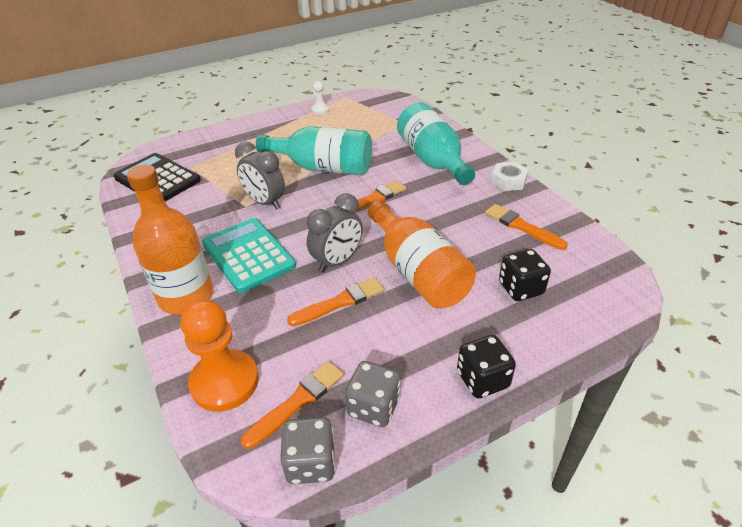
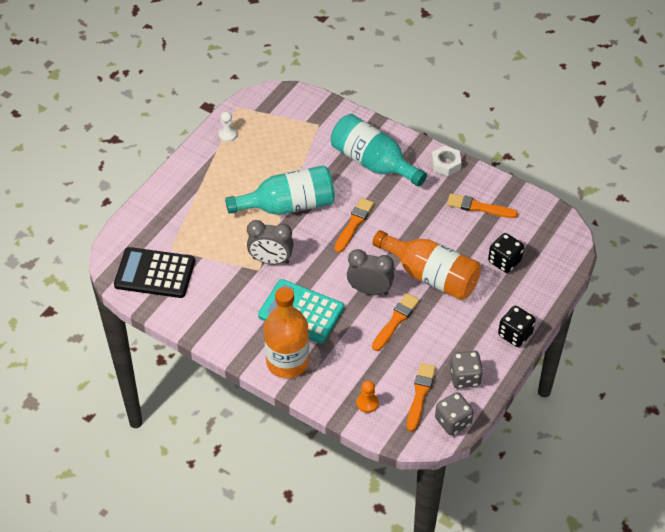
camera: 30 degrees left, 10 degrees up
(224, 382) = (367, 403): orange pawn -> orange pawn, size x0.48
(337, 261) = (369, 290): grey clock -> grey clock turned 90 degrees counterclockwise

